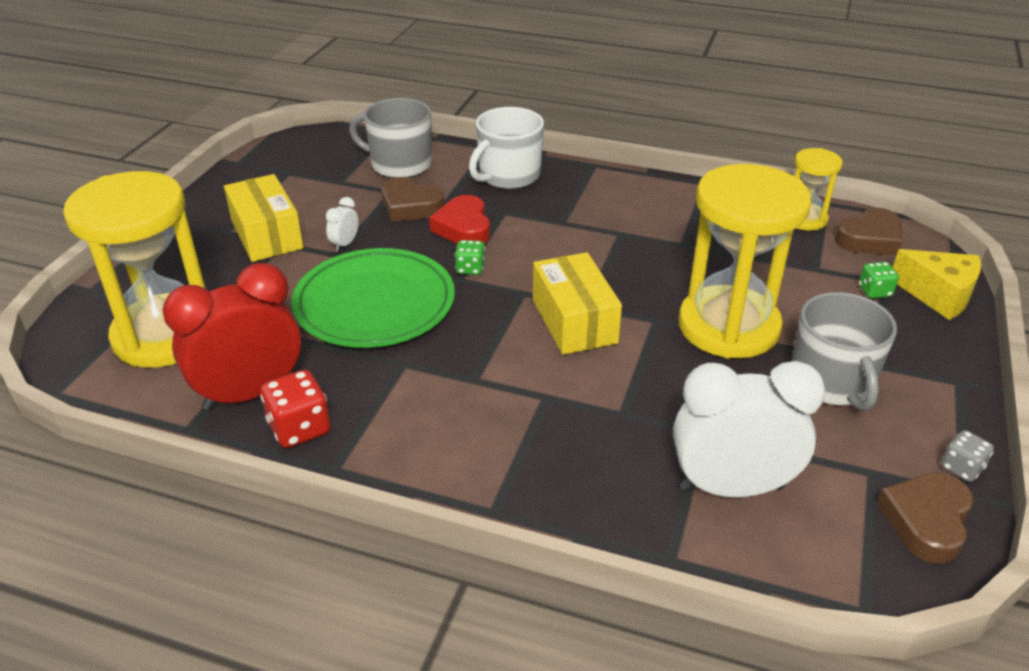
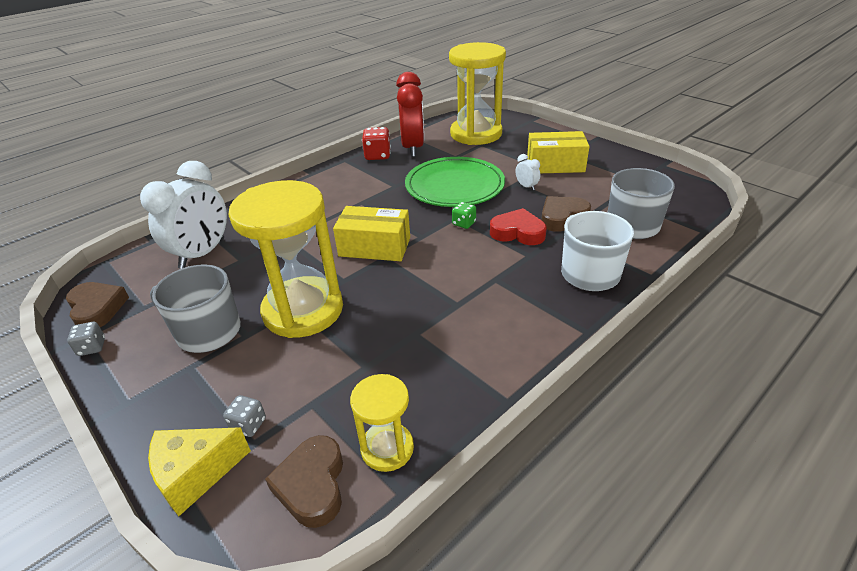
camera: 120 degrees right, 0 degrees up
(874, 291) = (248, 425): green dice -> grey dice

